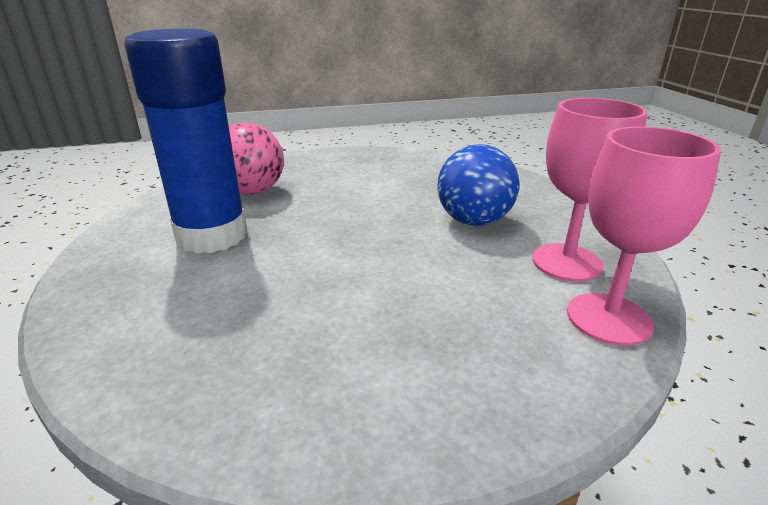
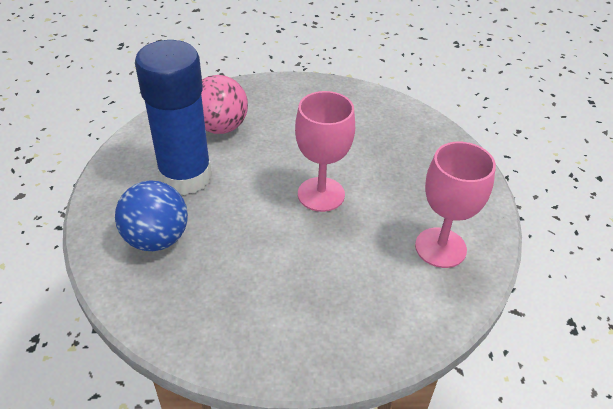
camera: 10 degrees right, 15 degrees up
(473, 221) = (388, 191): blue ball -> blue ball (156, 239)
(608, 318) = (442, 303): pink goblet -> pink goblet (321, 194)

